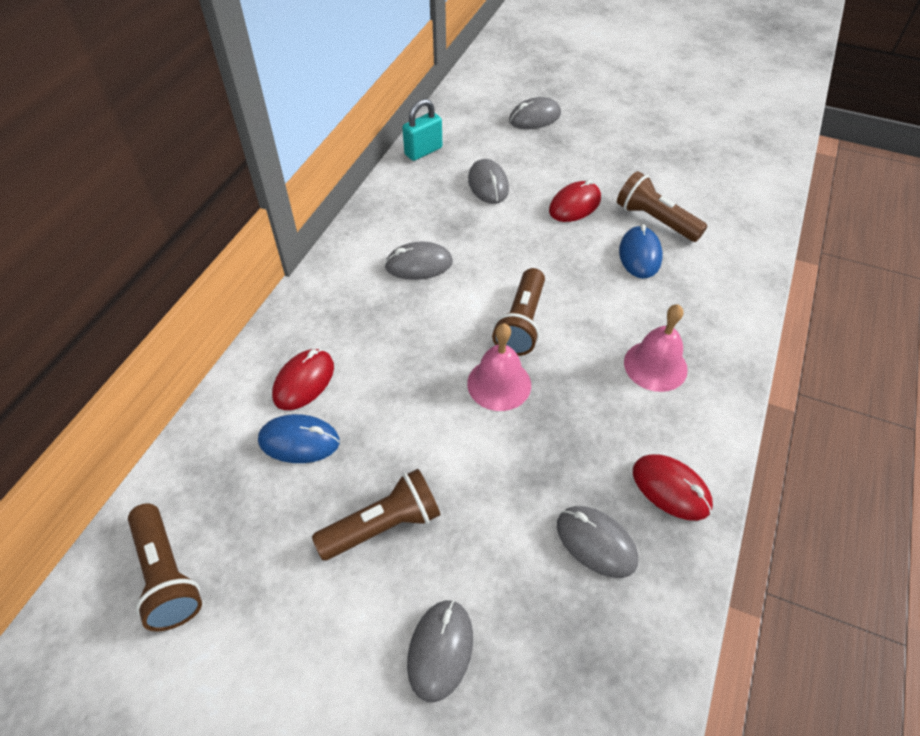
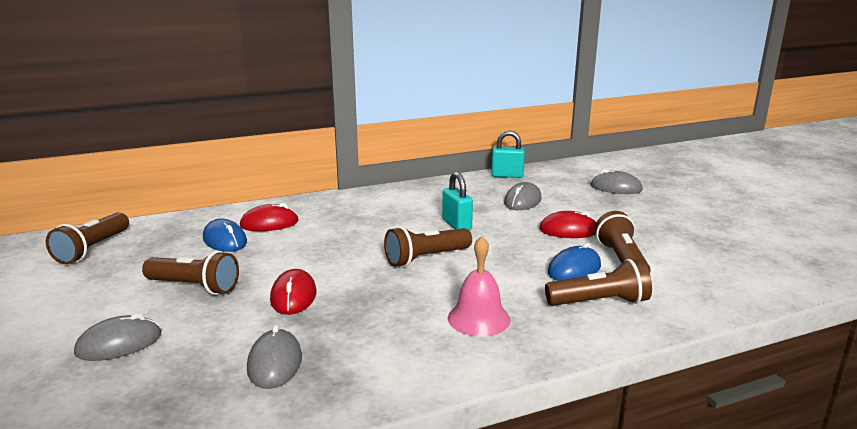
camera: 45 degrees right, 30 degrees down
(419, 264) = (413, 212): grey mouse -> none
(482, 258) = (456, 225): none -> turquoise padlock
(499, 384) = (361, 273): pink bell -> none
(671, 488) = (369, 373): red mouse -> red mouse (293, 296)
(701, 283) = (599, 302): none -> brown flashlight

